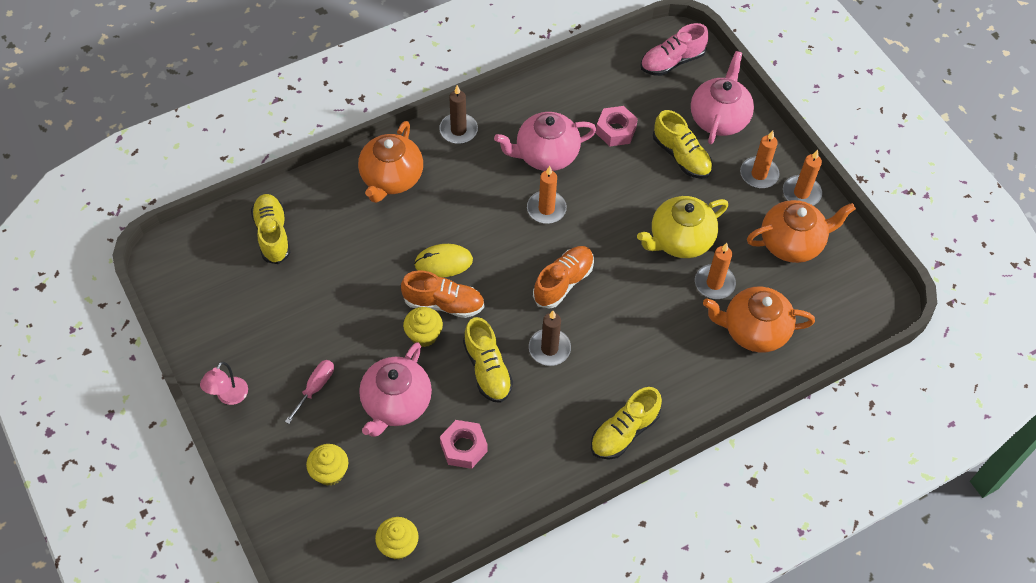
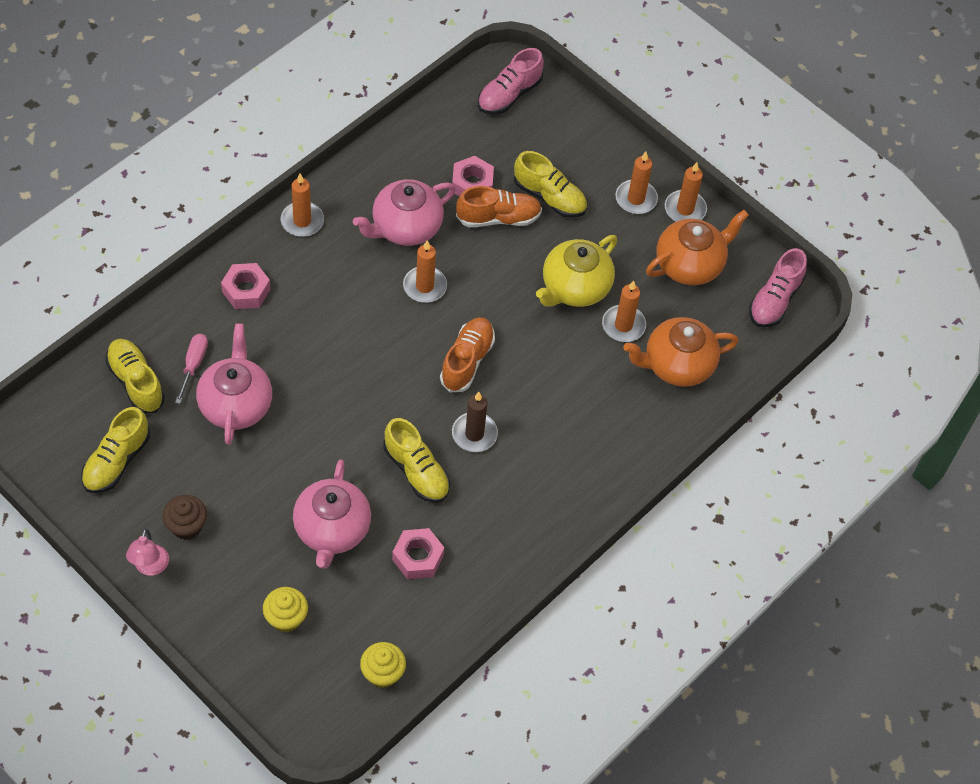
camera: 20 degrees left, 0 degrees up
(272, 369) = (186, 526): none -> brown cupcake
(315, 388) = (240, 535): pink screwdriver -> pink screwdriver (193, 365)
(391, 178) = (246, 290): orange teapot -> pink nut
(424, 335) = (338, 451): yellow cupcake -> none
(443, 262) = (333, 369): yellow mouse -> none
(444, 303) = (348, 413): orange shoe -> orange shoe (498, 218)
(458, 130) = (302, 221): brown candle -> orange candle
(624, 432) = (577, 500): yellow shoe -> yellow shoe (116, 461)
(719, 118) = (577, 147): pink teapot -> pink teapot (236, 404)
(862, 292) = (775, 300): none -> pink shoe

